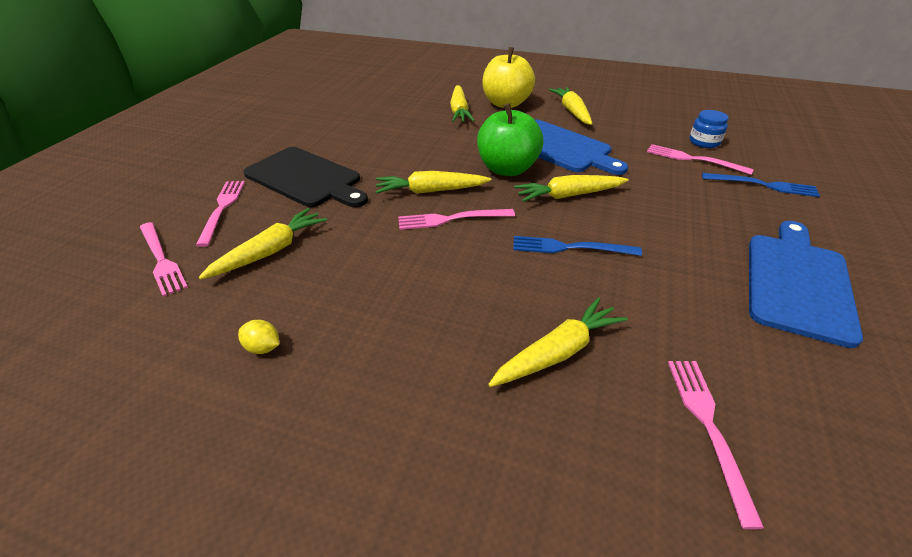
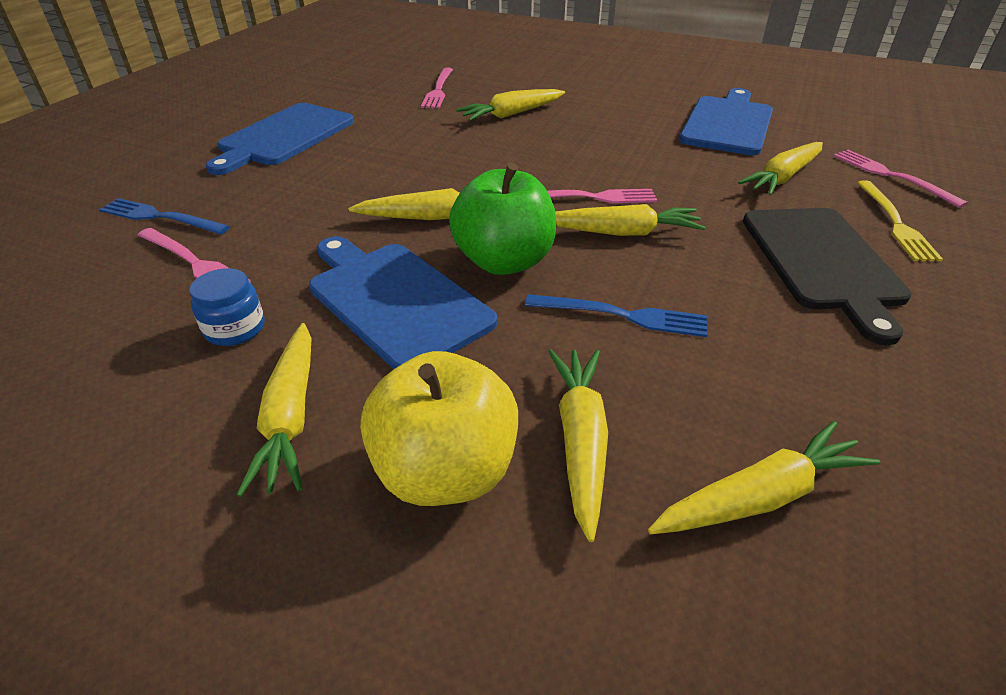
camera: 175 degrees left, 0 degrees up
(222, 209) = (895, 223): pink fork -> yellow fork
(263, 347) = (728, 124): yellow lemon -> blue cutting board
(306, 178) = (822, 262): black cutting board -> black cutting board turned 135 degrees counterclockwise
(399, 103) = (760, 496): none -> yellow carrot
(570, 247) = (466, 167): blue fork -> blue fork (622, 316)
(704, 142) = (120, 298): blue jar -> blue jar (235, 328)

